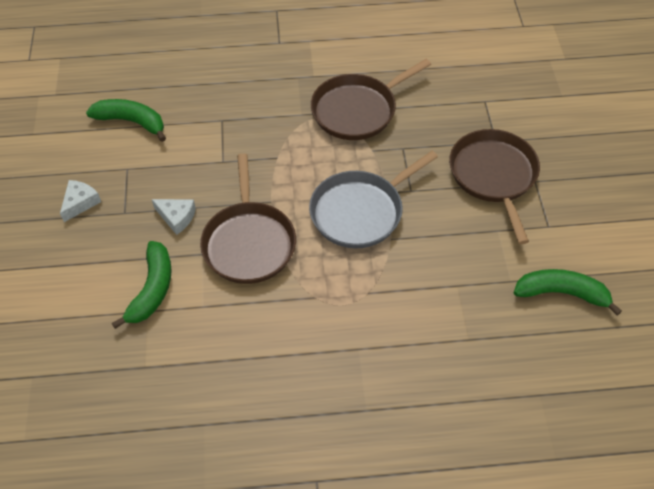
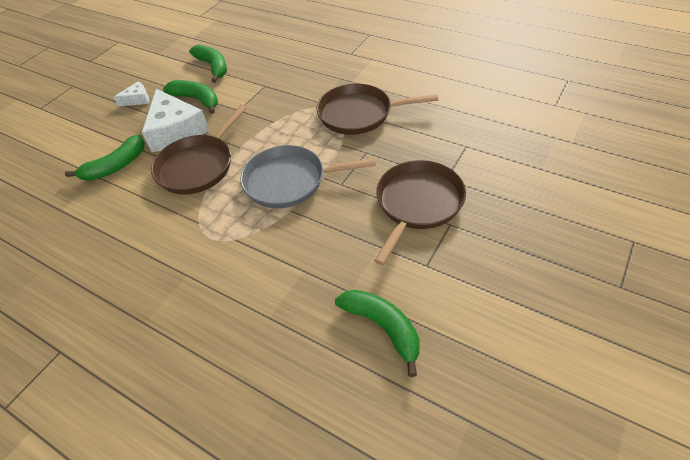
camera: 40 degrees right, 5 degrees down
(159, 170) = (197, 100): none -> green banana
(176, 217) = (176, 131): white cheese -> white cheese, size x2.08

